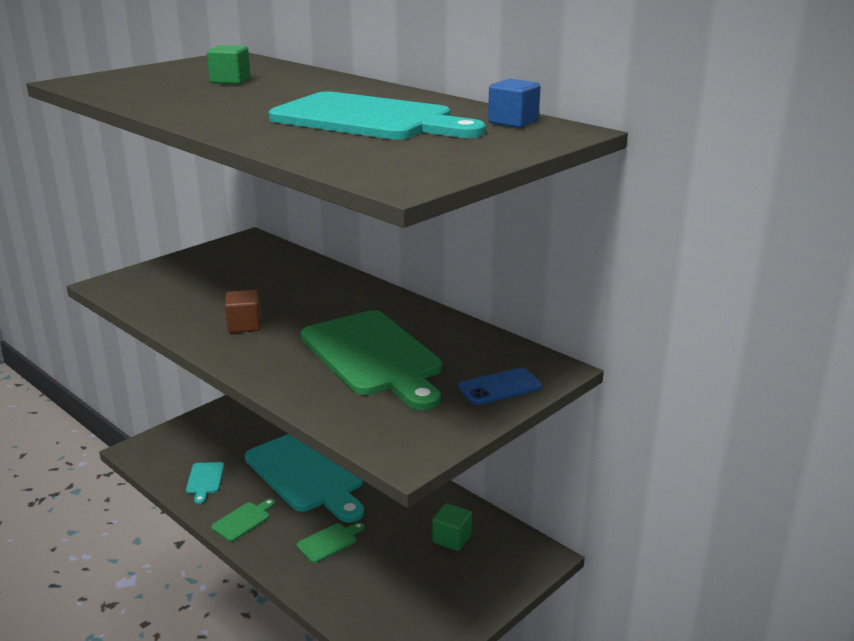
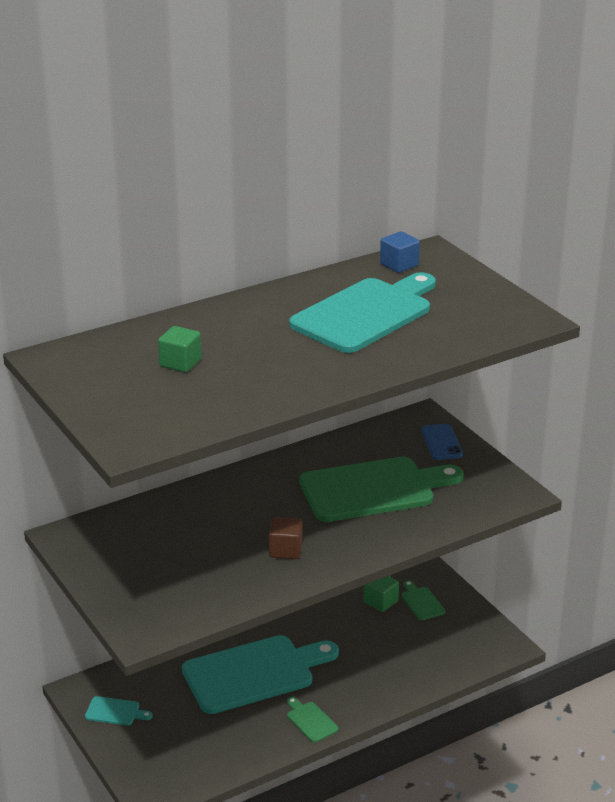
camera: 75 degrees left, 5 degrees up
(205, 480) = (234, 744): turquoise cutting board -> turquoise cutting board (115, 712)
(329, 542) = (360, 670): green cutting board -> green cutting board (421, 602)

